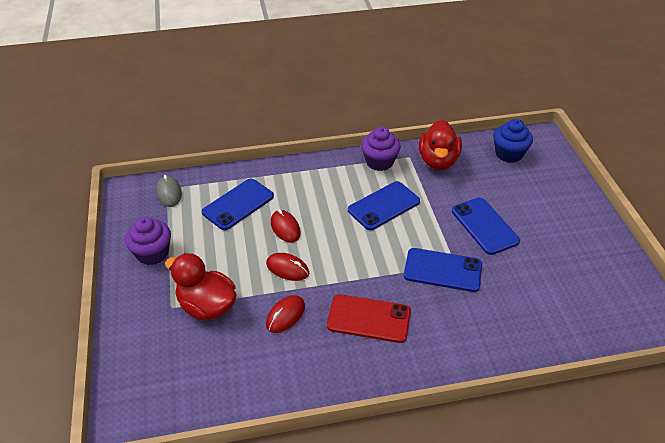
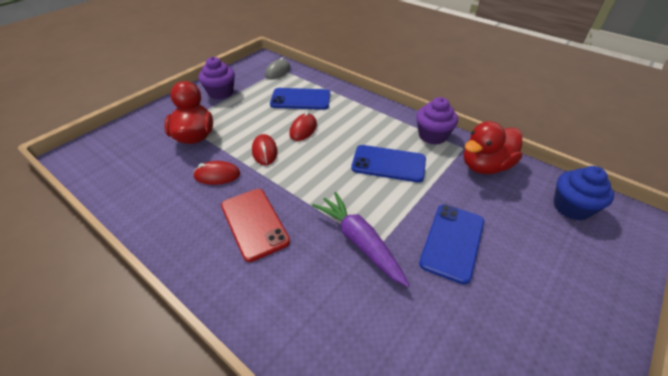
camera: 50 degrees right, 0 degrees up
(442, 270) = (359, 242): blue phone -> purple carrot

